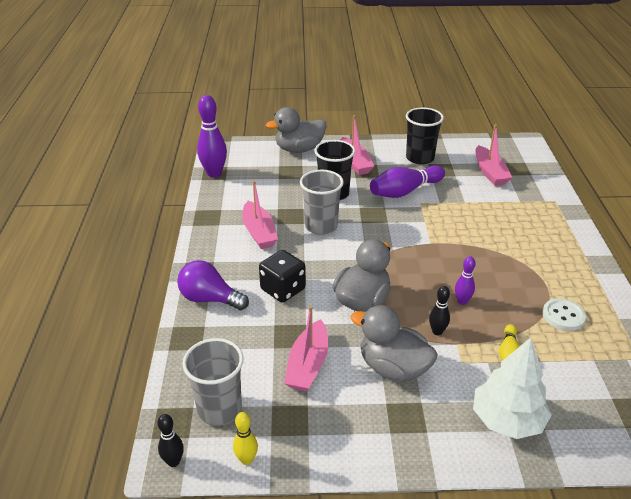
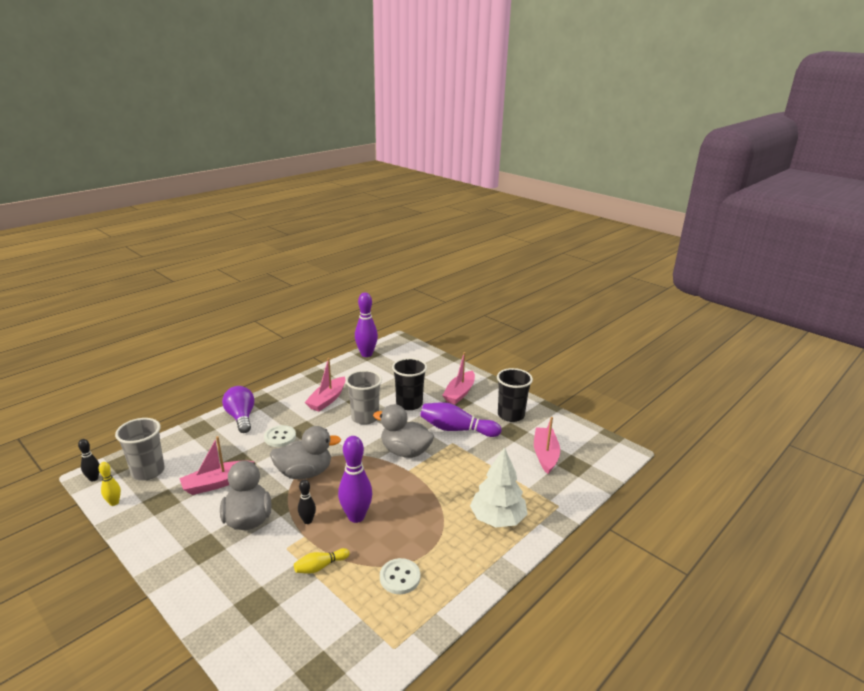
camera: 45 degrees right, 10 degrees down
(283, 289) = (280, 437): black dice -> white button
(299, 149) = (440, 366): grey duck -> grey duck (405, 451)
(462, 301) = (356, 516): purple bowling pin -> purple bowling pin, size x1.90
(490, 172) = (545, 455): pink boat -> pink boat turned 150 degrees clockwise
(507, 420) = (243, 599): white tree -> white tree (497, 518)

